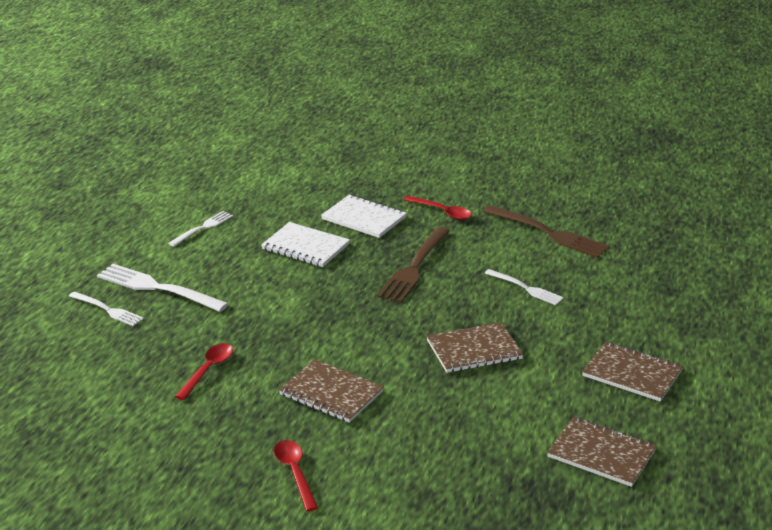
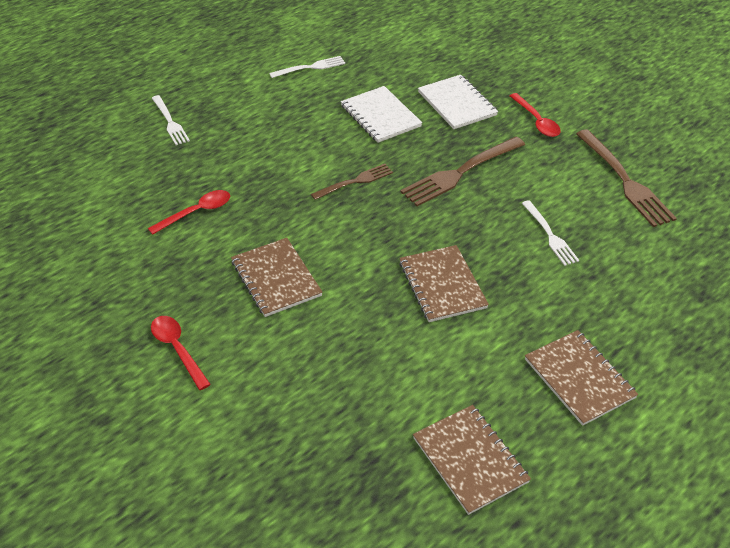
camera: 30 degrees right, 15 degrees up
(157, 288) = (225, 115): white fork -> none
(295, 473) = (177, 349): red spoon -> red spoon turned 45 degrees counterclockwise
(330, 302) = (355, 182): none -> brown fork
(474, 350) = (442, 285): brown notebook -> brown notebook turned 60 degrees clockwise

